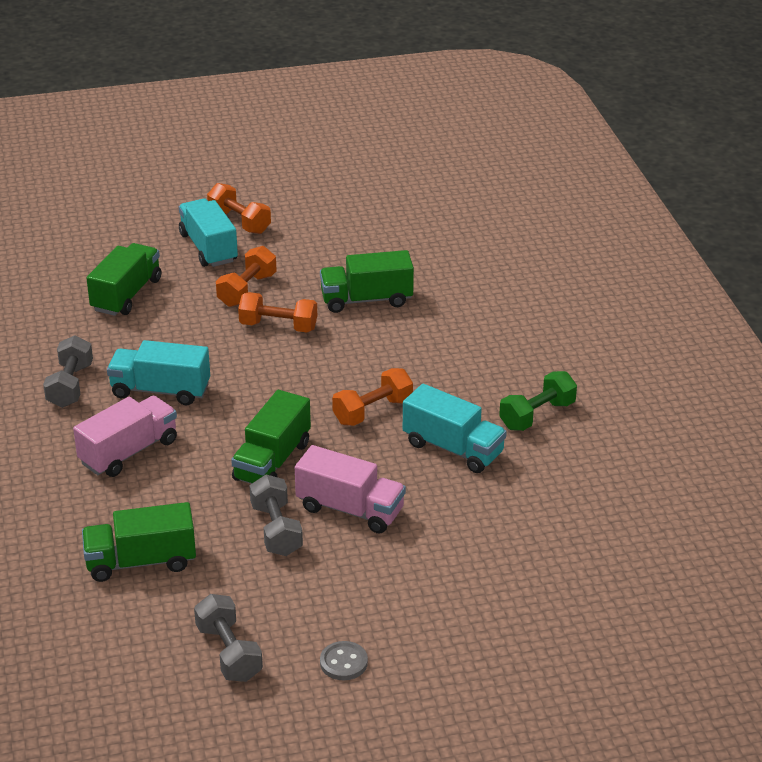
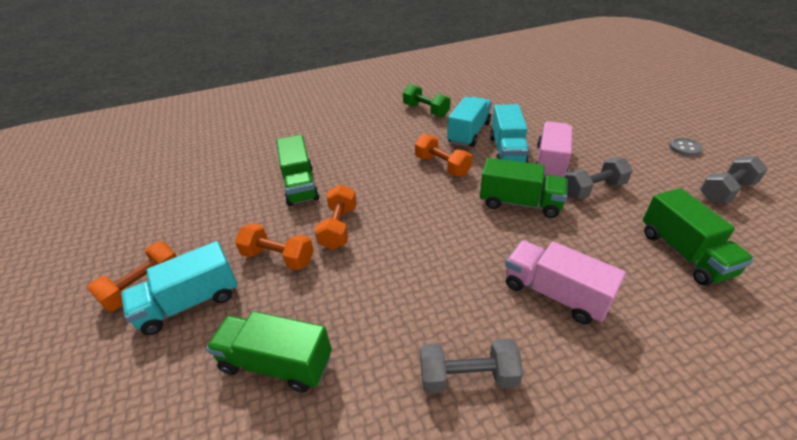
camera: 95 degrees left, 5 degrees up
(160, 390) = (452, 290): turquoise truck -> turquoise truck (507, 151)

